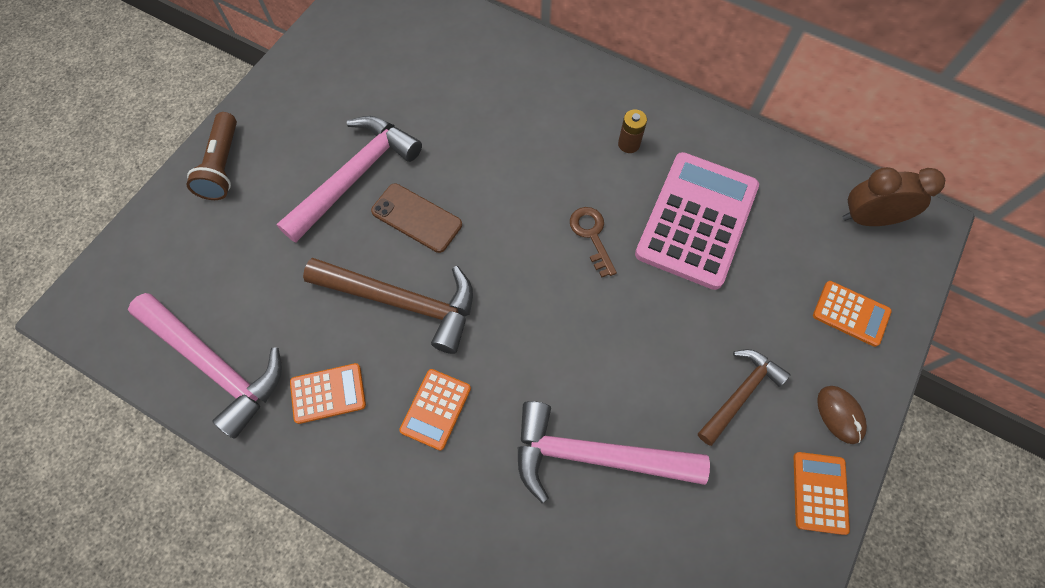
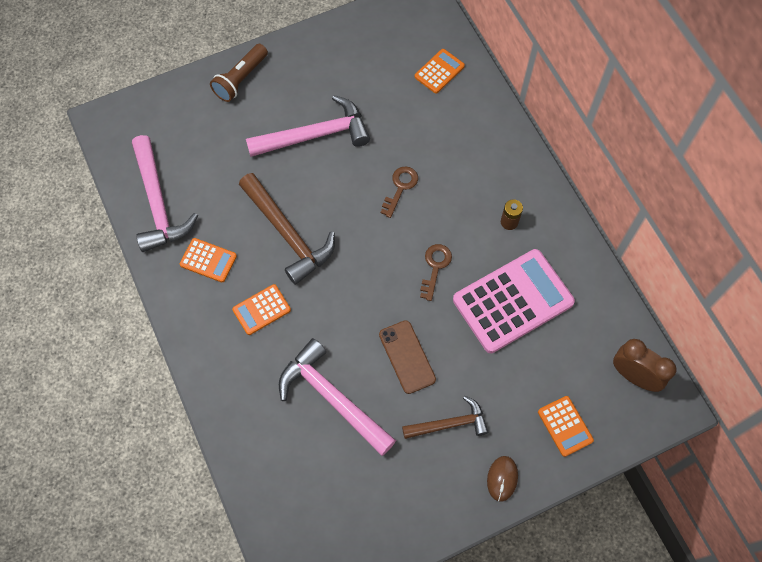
camera: 35 degrees right, 0 degrees up
(416, 218) = (333, 186): brown phone -> brown phone (407, 357)
(491, 176) = (400, 188): none -> brown key
(819, 492) = (449, 511): orange calculator -> orange calculator (439, 71)

